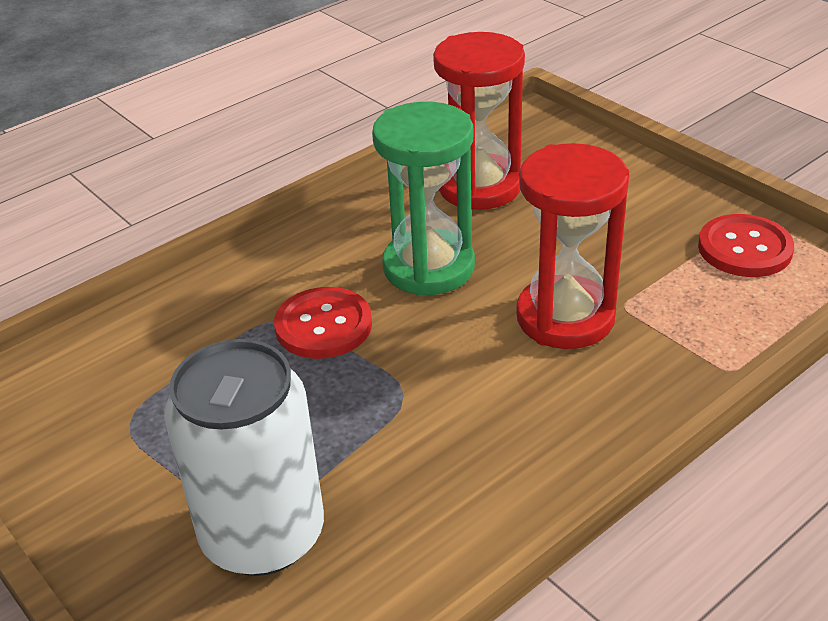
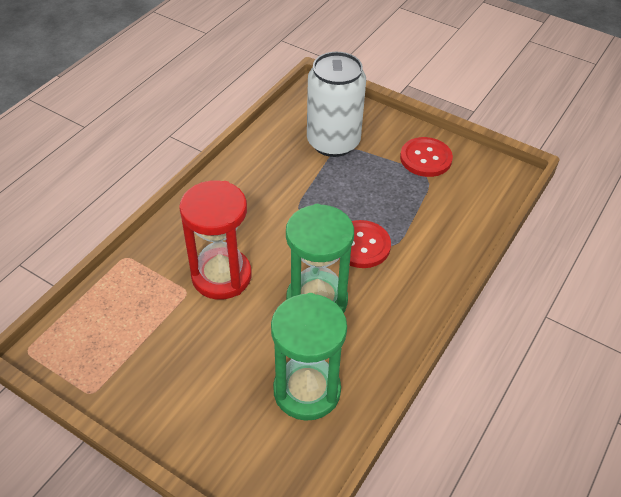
camera: 160 degrees right, 10 degrees up
(479, 187) = (307, 390): red hourglass -> green hourglass
(744, 248) = (103, 357): red button -> red button (425, 158)

